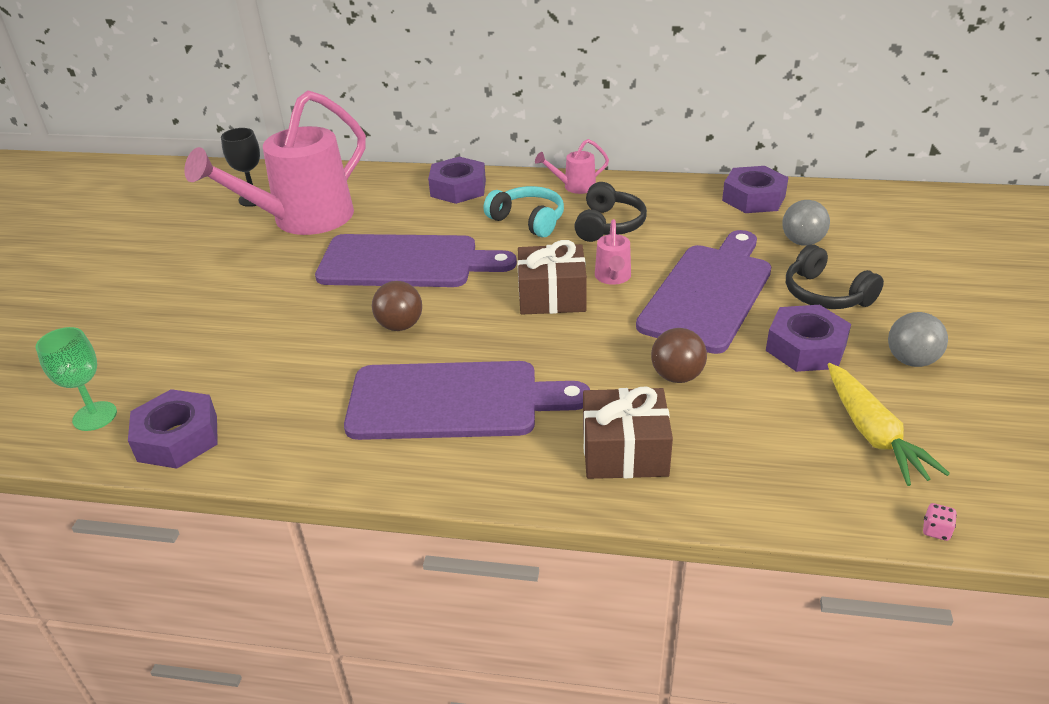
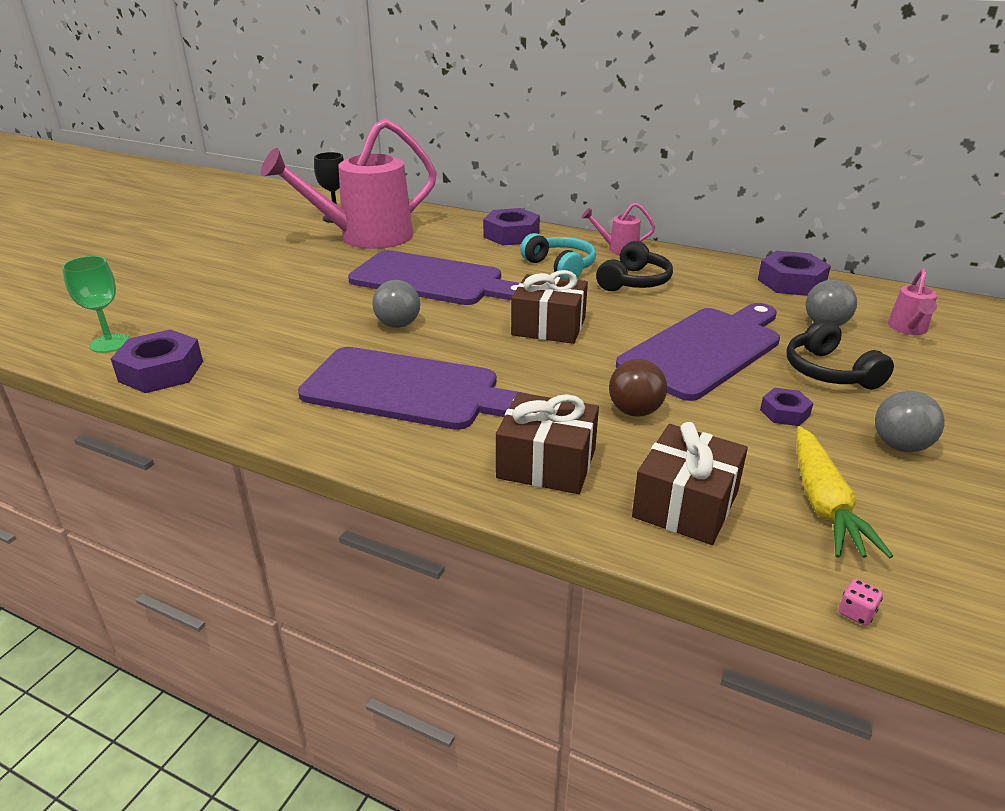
camera: 15 degrees right, 5 degrees down
(400, 326) = (398, 325): brown ball -> grey ball
(613, 278) = (615, 322): pink watering can -> pink watering can (908, 329)
(763, 463) = (685, 504): none -> brown gift
(805, 347) = (784, 413): purple nut -> purple nut, size x0.55

